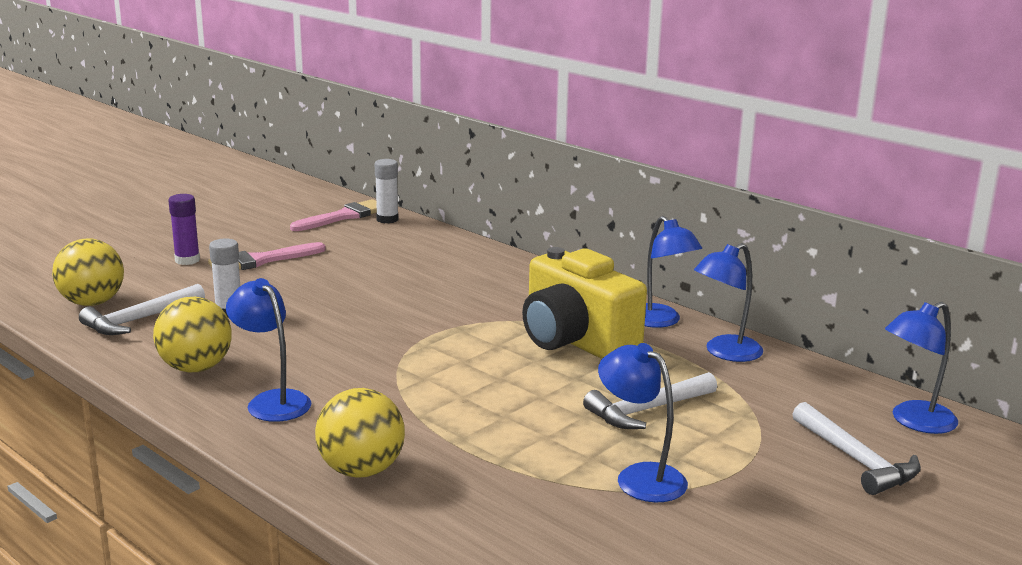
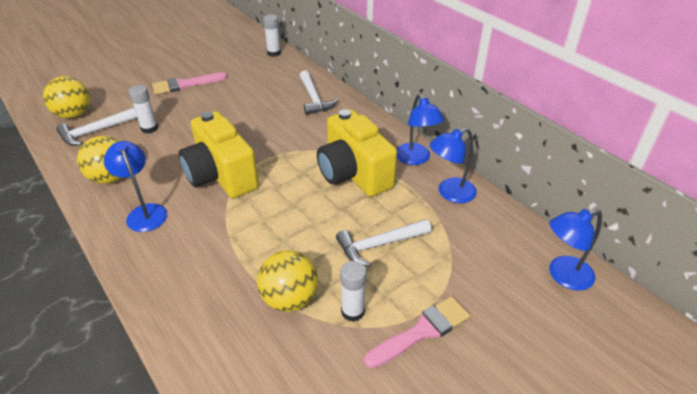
camera: 10 degrees right, 20 degrees up
(187, 260) = (142, 81): purple glue stick -> none
(343, 217) = (248, 49): pink brush -> pink brush (421, 331)
(361, 470) = (175, 284): yellow ball -> yellow ball (290, 299)
(373, 355) = (221, 176): none -> yellow camera
(640, 477) = (353, 311): blue lamp -> white glue stick
(856, 460) = (509, 311): white hammer -> white hammer (314, 98)

